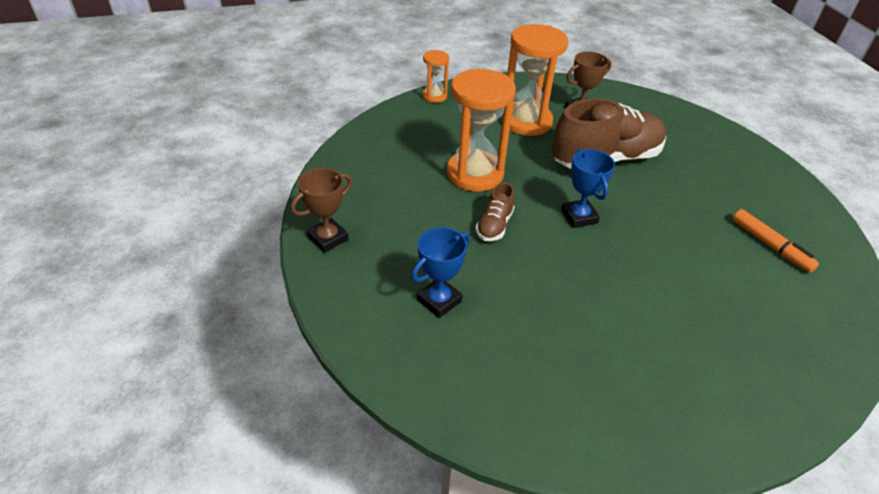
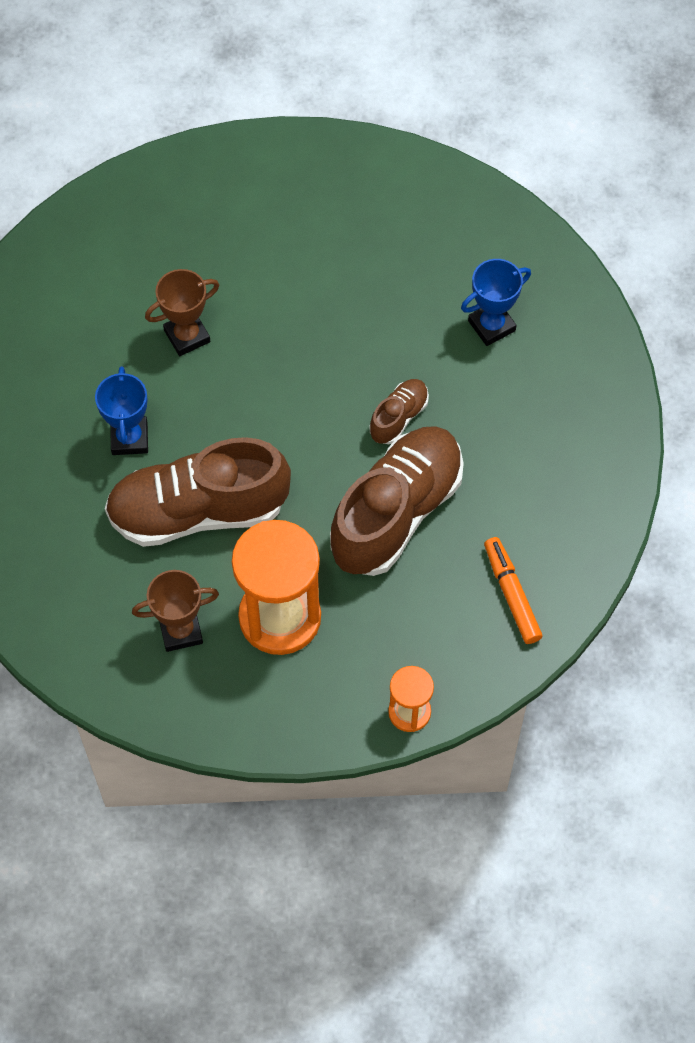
camera: 165 degrees left, 20 degrees up
(328, 238) = (605, 432): brown trophy -> brown trophy (187, 336)
(475, 174) = (396, 512): orange hourglass -> brown shoe
(579, 217) = (287, 413): blue trophy -> blue trophy (129, 438)
(770, 245) = (77, 330): orange marker -> orange marker (511, 594)

